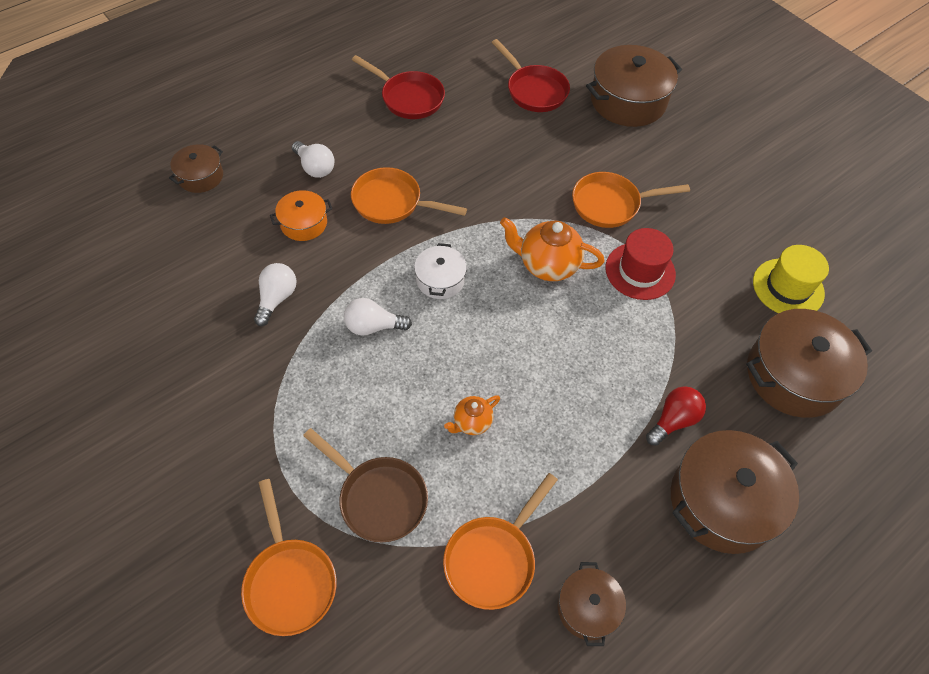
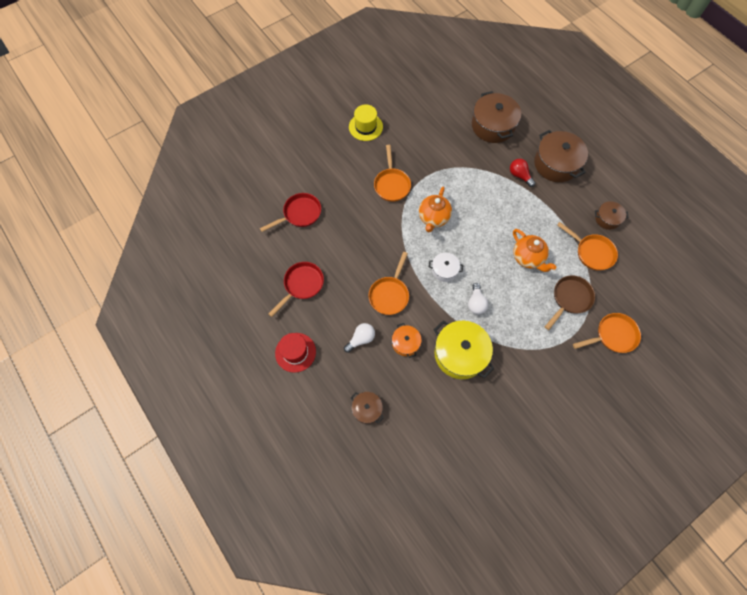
camera: 85 degrees left, 10 degrees up
(277, 298) = (460, 354): white light bulb -> yellow pot
(472, 422) = (528, 258): orange teapot -> orange teapot, size x1.79
(628, 101) = (312, 166): brown pot -> none
(640, 271) = (436, 177): red hat -> red hat (295, 352)
(788, 287) = (444, 117): yellow hat -> yellow hat (365, 127)

